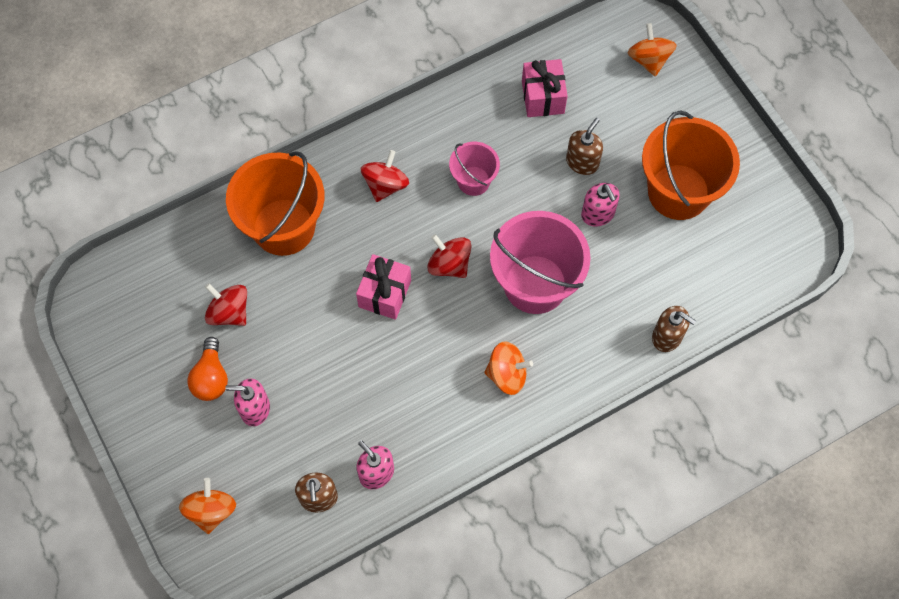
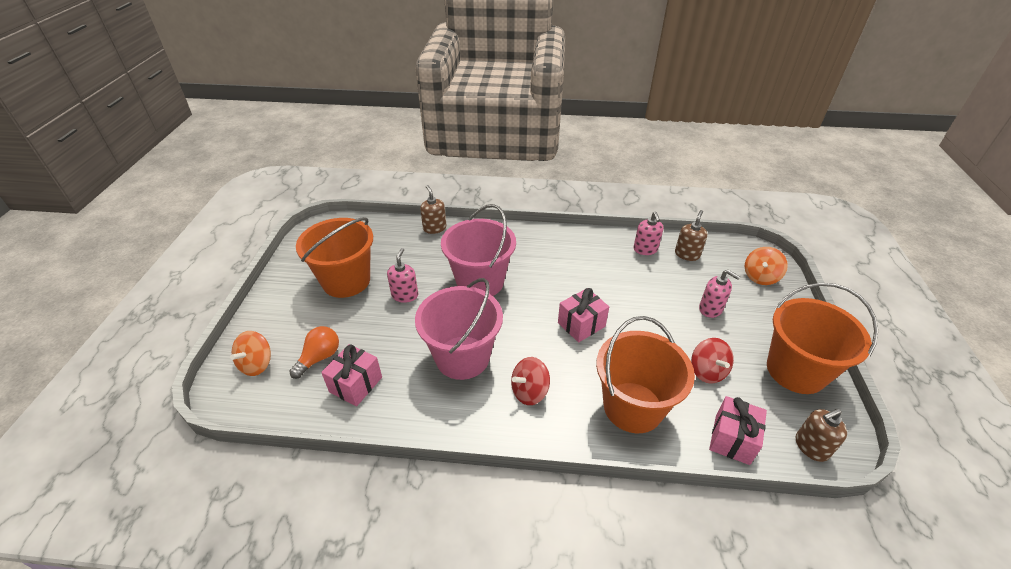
camera: 145 degrees left, 25 degrees down
(140, 369) = (795, 371): none -> orange bucket
(183, 247) = (732, 439): none -> pink gift
(211, 377) = (737, 339): orange light bulb -> orange light bulb (319, 358)
(449, 264) = (524, 318): red spinning top -> none
(473, 181) = (462, 357): pink bucket -> pink bucket, size x1.87
(507, 374) = (536, 253): orange spinning top -> none
(582, 162) = (380, 327): brown soap dispenser -> brown soap dispenser (811, 447)

